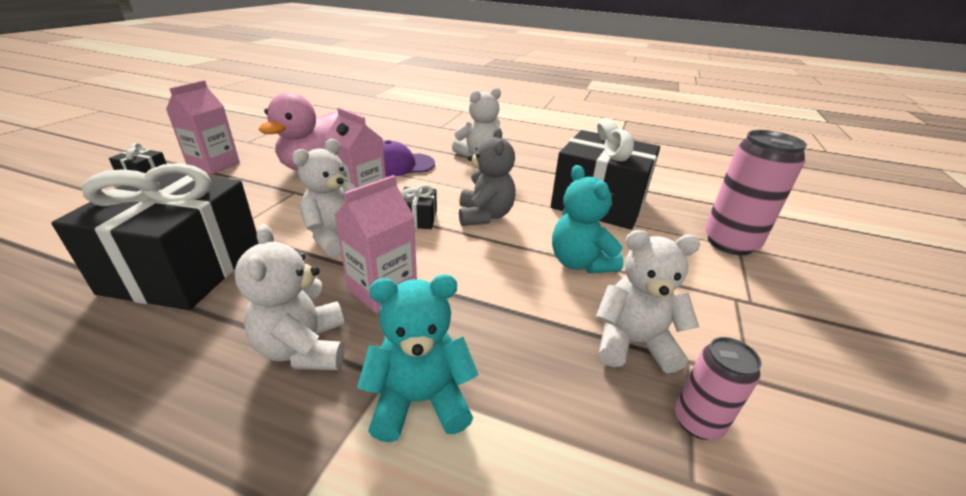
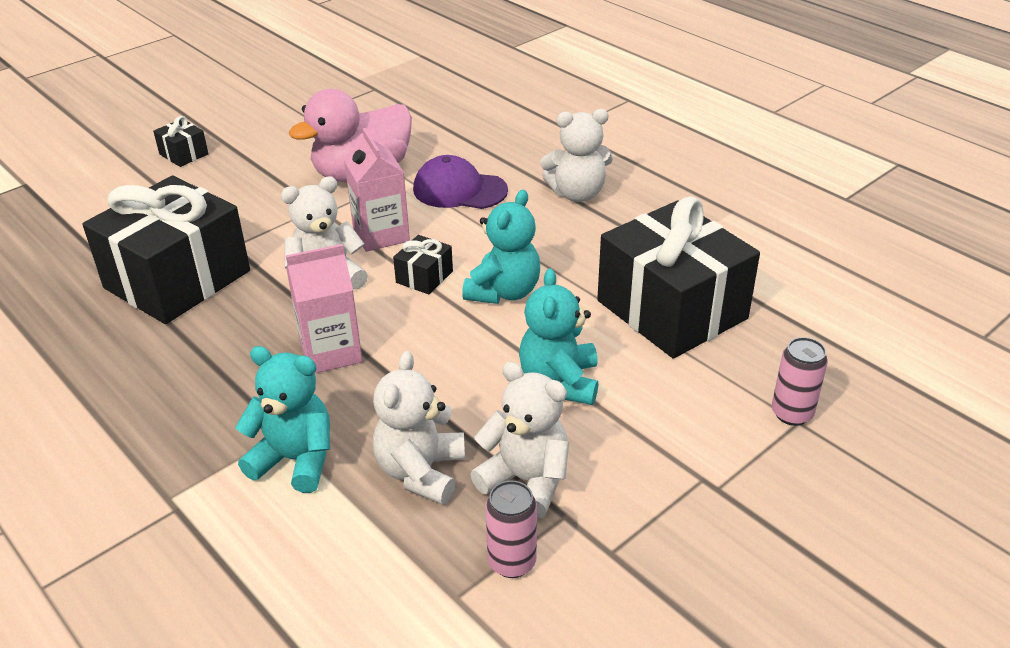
camera: 30 degrees right, 5 degrees up
(214, 165) = (255, 149): pink carton -> none
(304, 348) = (234, 387): white teddy bear -> white teddy bear (421, 472)
(484, 216) = (504, 292): grey teddy bear -> turquoise teddy bear
(730, 243) = (792, 413): pink can -> pink can, size x0.56

